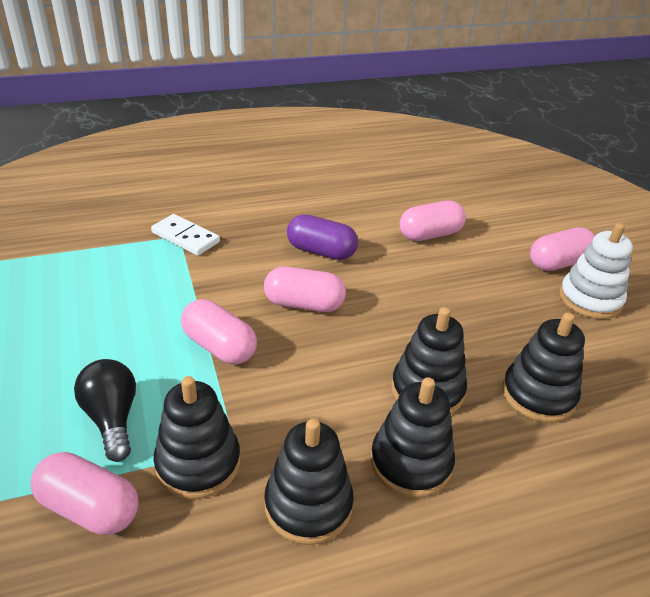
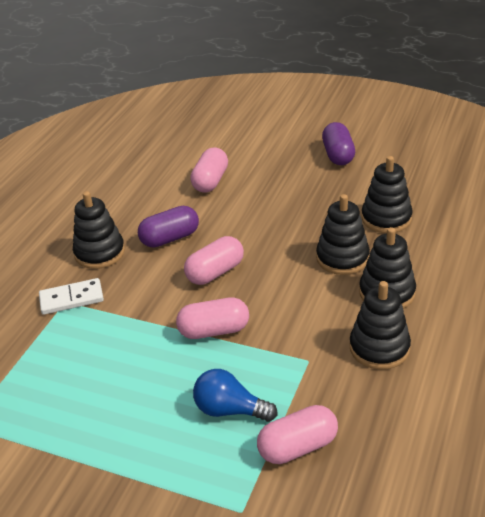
camera: 45 degrees left, 0 degrees up
(112, 418) = (230, 410): black light bulb -> blue light bulb
(198, 463) = (307, 382): black stacking toy -> black stacking toy (100, 253)
(558, 263) = (297, 147): pink capsule -> none
(590, 299) = (338, 155): white stacking toy -> purple capsule

